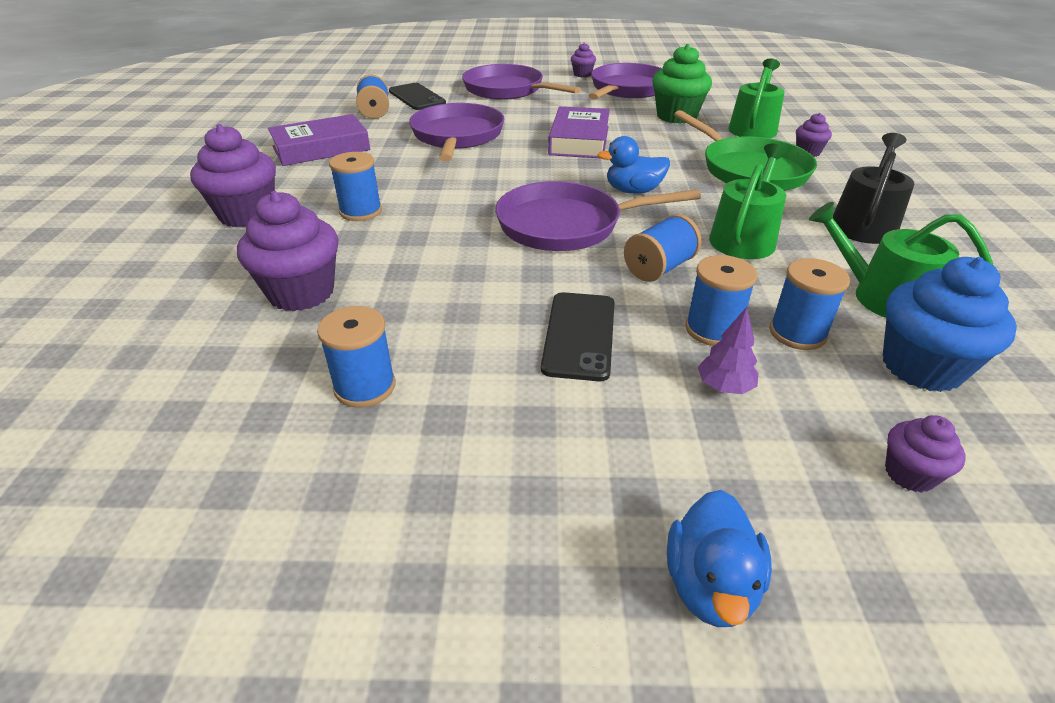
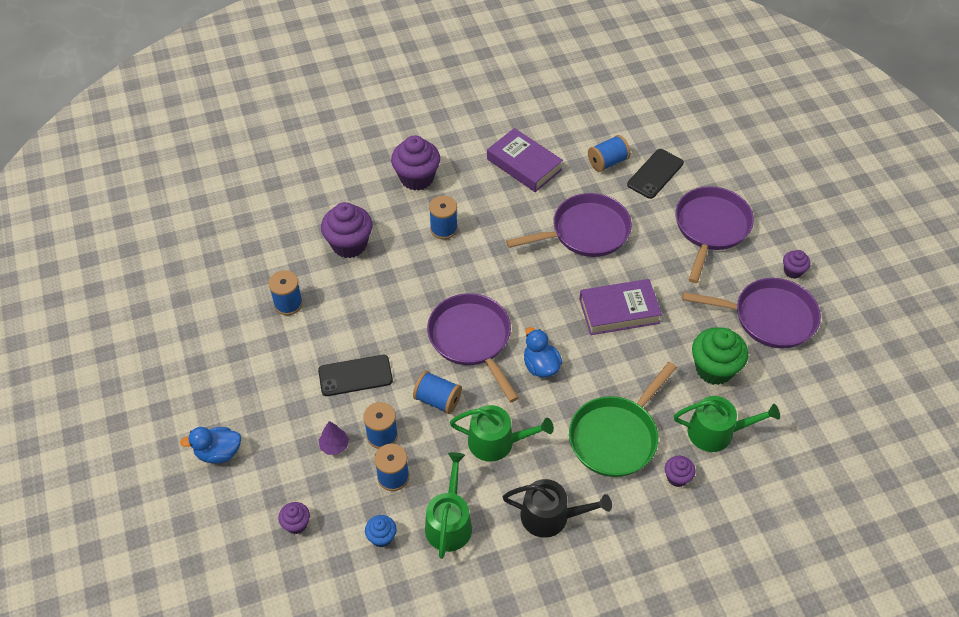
camera: 70 degrees right, 15 degrees up
(921, 367) = (382, 537): blue cupcake -> blue cupcake, size x0.52

